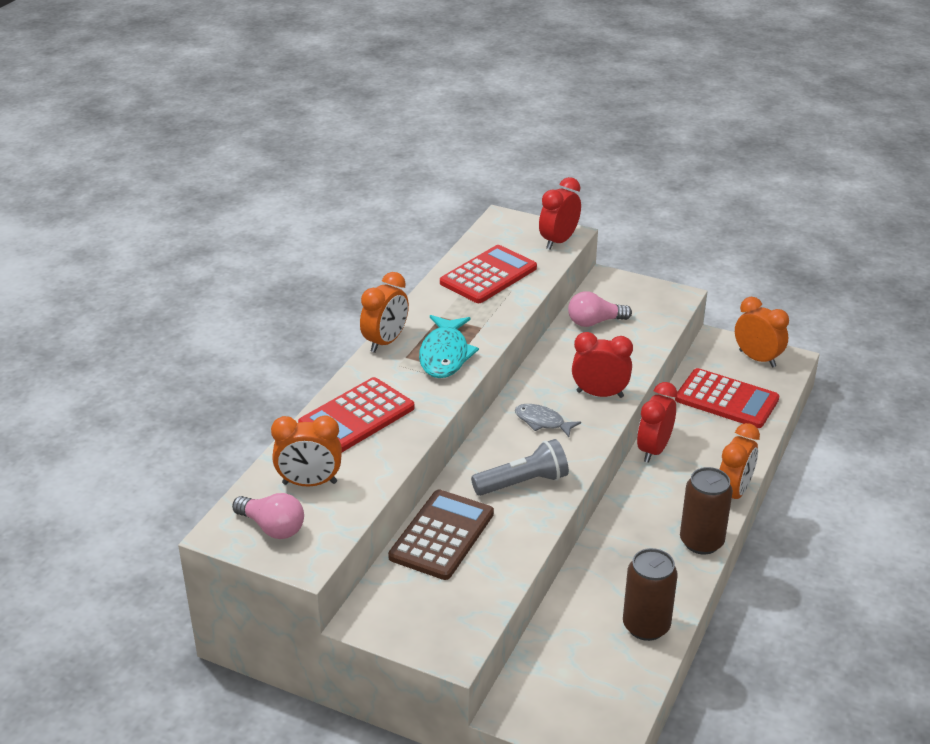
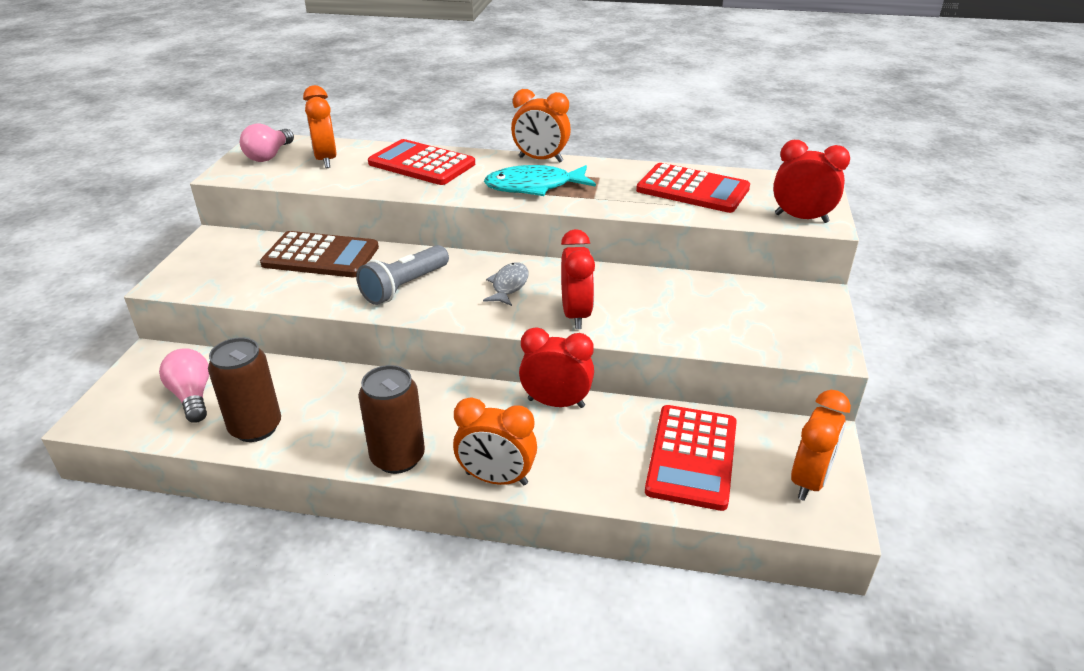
camera: 75 degrees right, 0 degrees up
(523, 483) = (404, 287): grey flashlight -> grey flashlight turned 75 degrees clockwise
(594, 322) = (717, 296): pink light bulb -> pink light bulb (192, 396)

